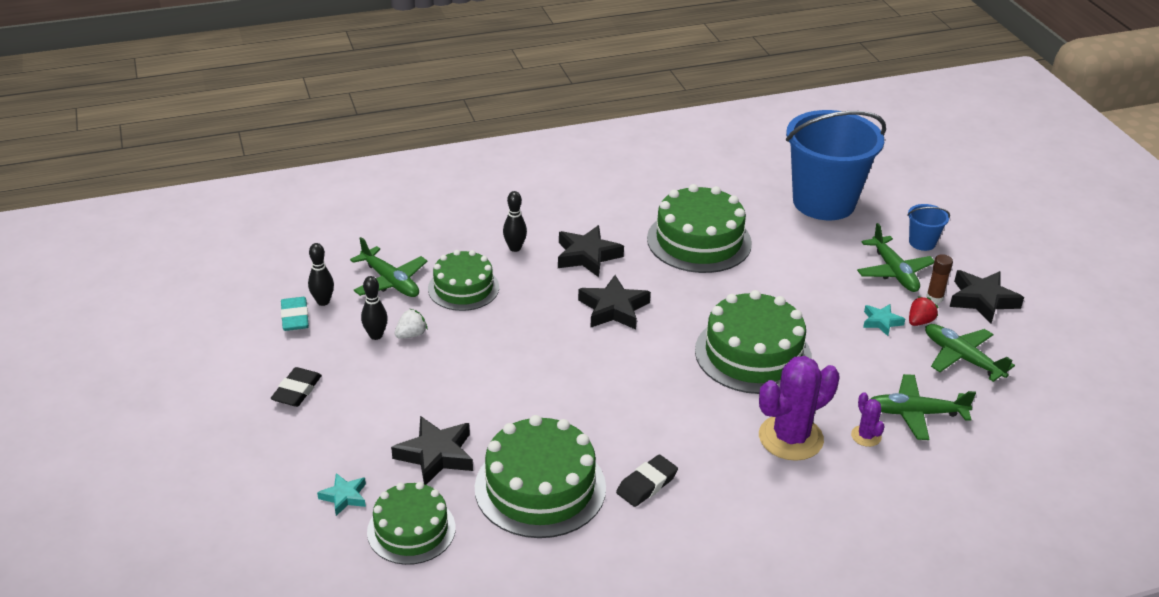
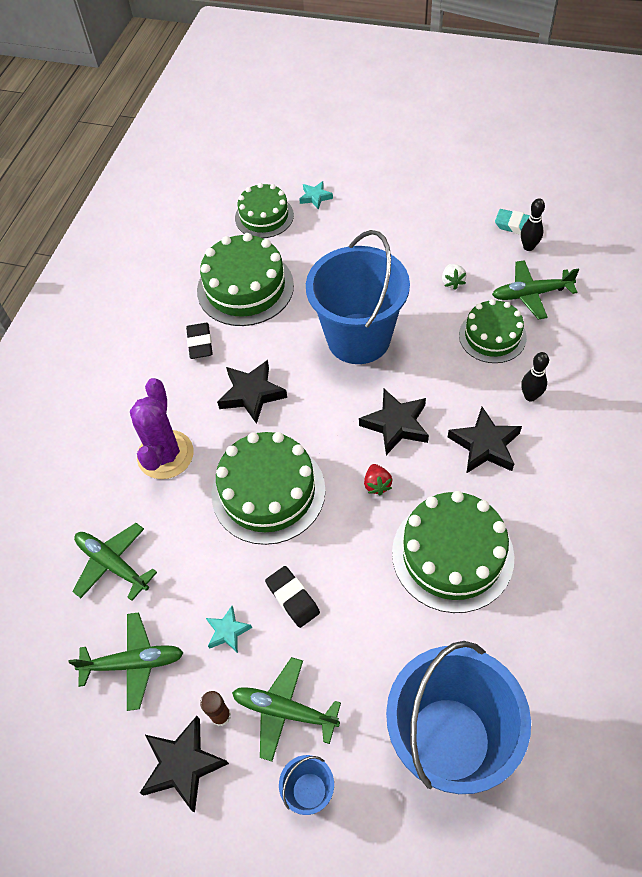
camera: 130 degrees right, 20 degrees up
(297, 391) = (432, 204): black eraser -> black eraser (292, 598)
(376, 335) = (465, 262): black bowling pin -> none
(436, 455) = (316, 249): black star -> black star (252, 394)
(537, 369) = (358, 338): none -> blue bucket
(866, 436) = (124, 507): purple cactus -> none
(916, 413) = (113, 564): green plane -> green plane turned 90 degrees counterclockwise
(919, 322) = (202, 668): red strawberry -> red strawberry (377, 484)

